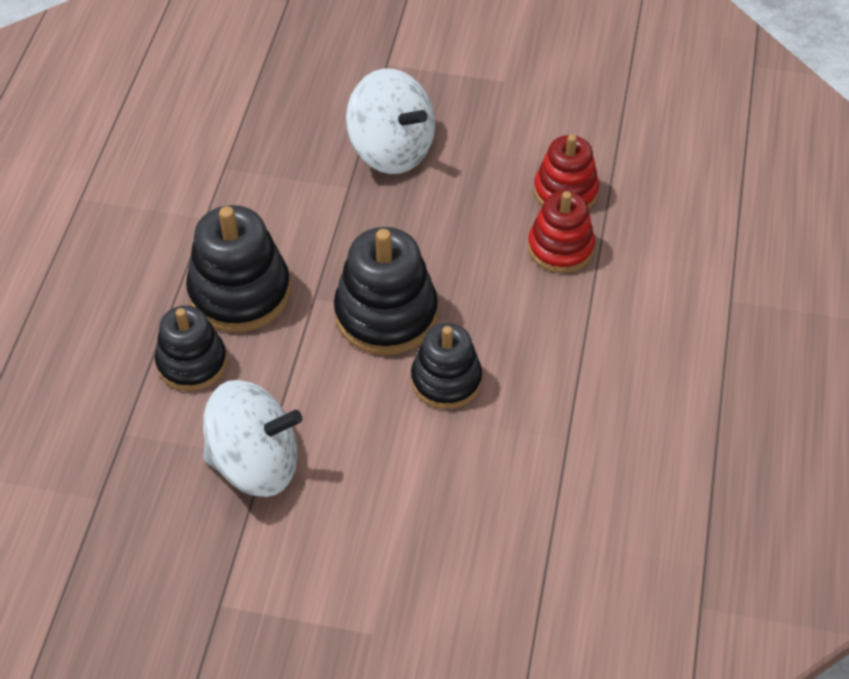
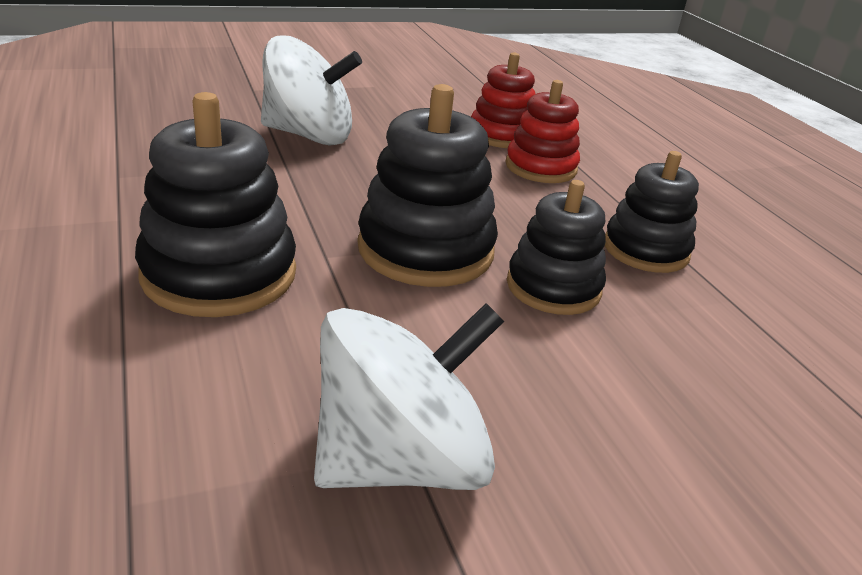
camera: 35 degrees left, 20 degrees down
(192, 363) = (198, 366): black stacking toy -> black stacking toy (645, 250)

